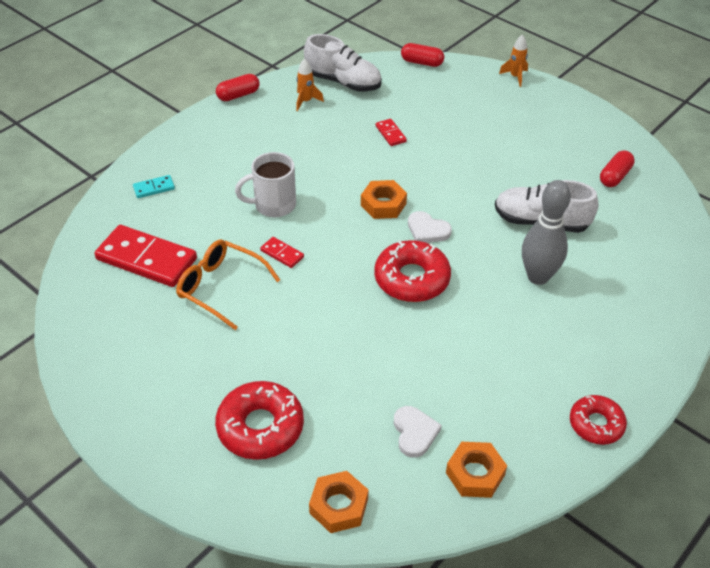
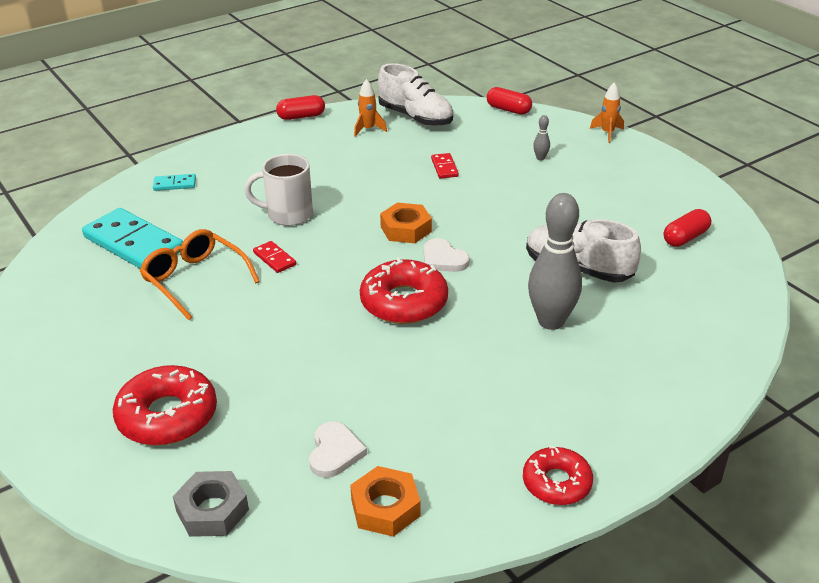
camera: 15 degrees right, 10 degrees down
(146, 259) = (133, 244): red domino -> turquoise domino
(339, 506) = (212, 510): orange nut -> grey nut
(469, 111) = (540, 158): none -> grey bowling pin

